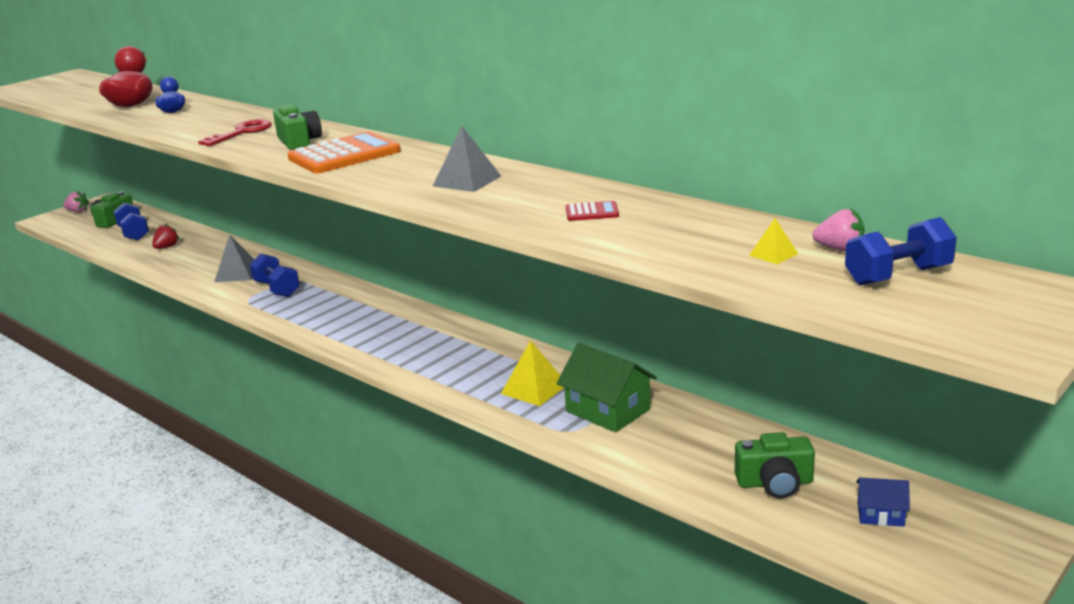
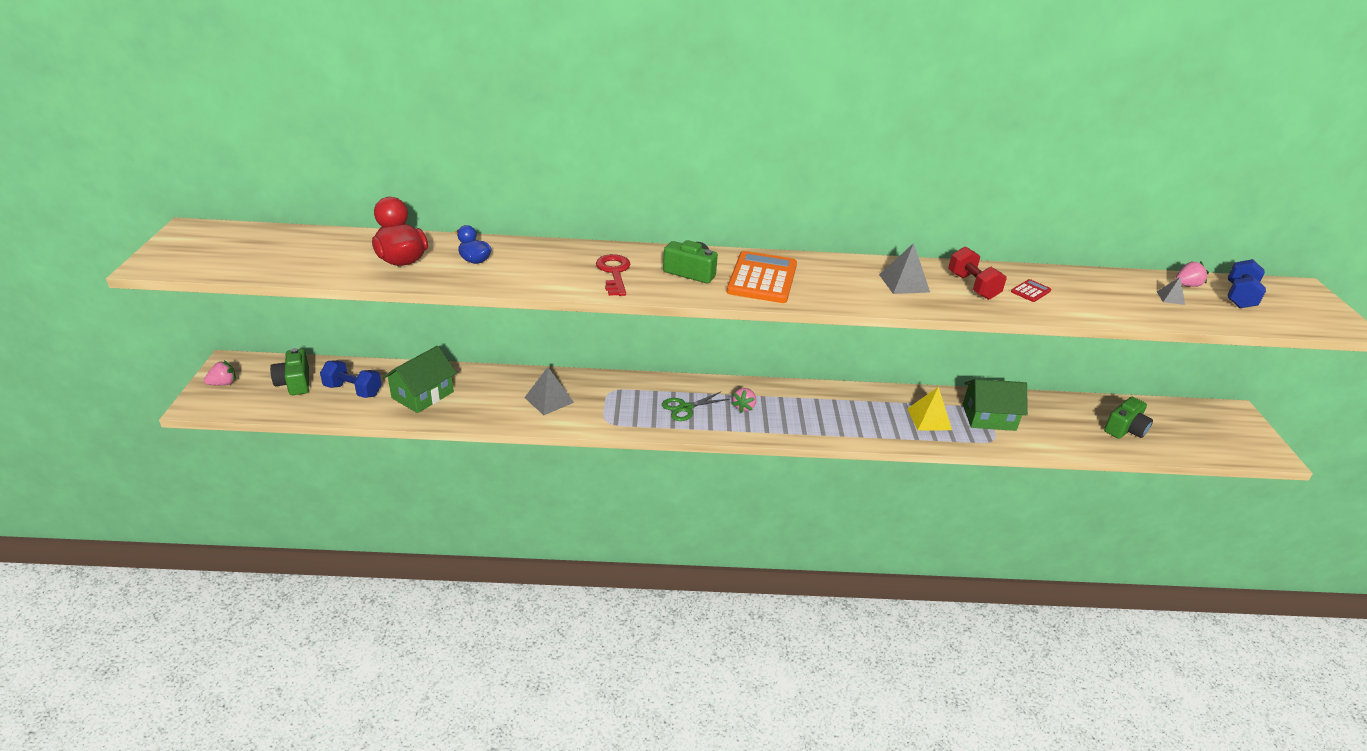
camera: 45 degrees left, 10 degrees up
(166, 247) = (422, 395): red strawberry -> green house
(277, 289) = (613, 403): blue dumbbell -> none
(324, 308) = (685, 408): none -> green scissors
(373, 323) = (744, 407): none -> pink strawberry
(534, 196) = (972, 286): none -> red dumbbell
(773, 254) = (1170, 298): yellow pyramid -> grey pyramid
(880, 514) = (1184, 427): blue house -> none

